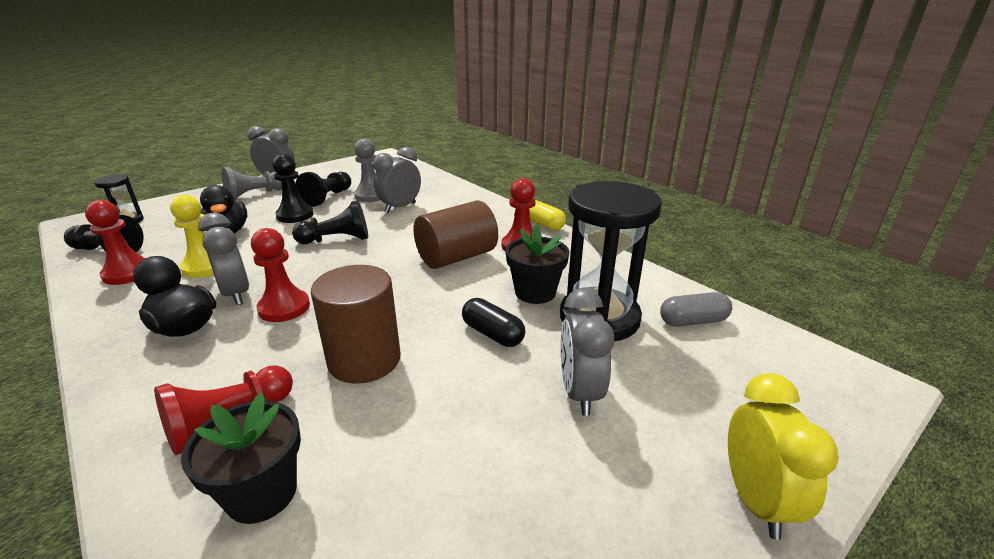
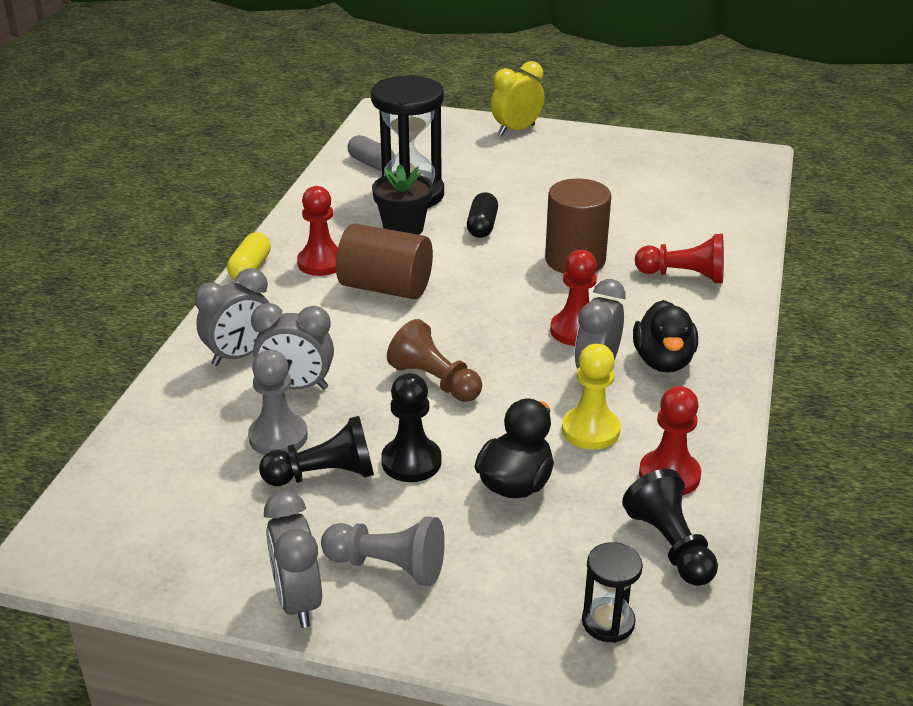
camera: 125 degrees left, 5 degrees up
(262, 493) = (693, 237): black flower pot -> none
(337, 240) = (435, 381): black pawn -> brown pawn
(580, 392) = (500, 182): grey clock -> grey clock (239, 355)

